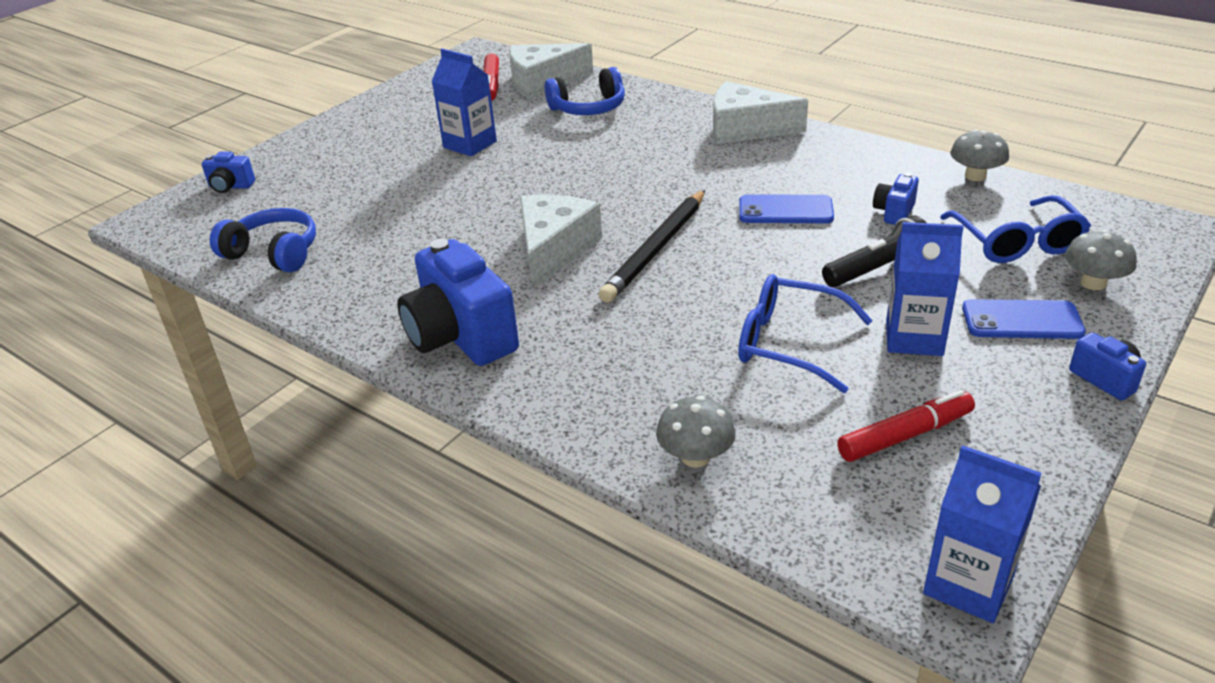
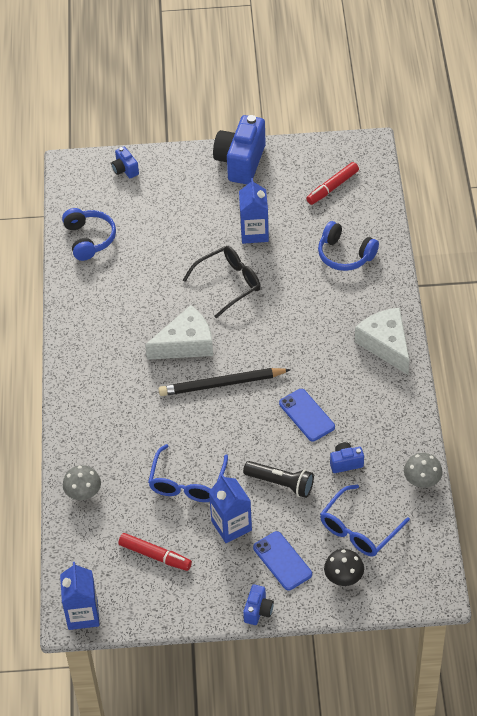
camera: 50 degrees right, 15 degrees up
(461, 337) = (91, 359): blue camera -> blue camera (241, 162)
(512, 186) = (228, 284): none -> black glasses
(542, 82) = (358, 209): white cheese -> none
(790, 344) = (187, 482): blue glasses -> blue glasses turned 150 degrees counterclockwise
(1093, 283) = (343, 577): grey mushroom -> black mushroom

